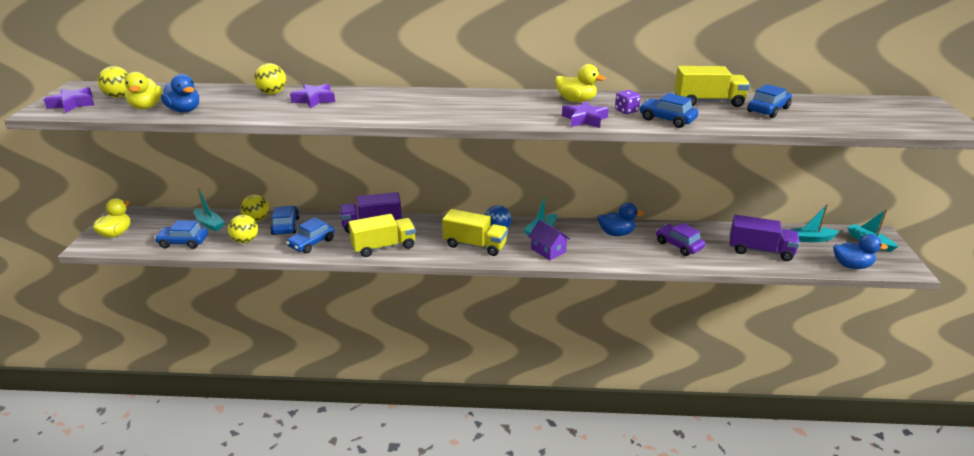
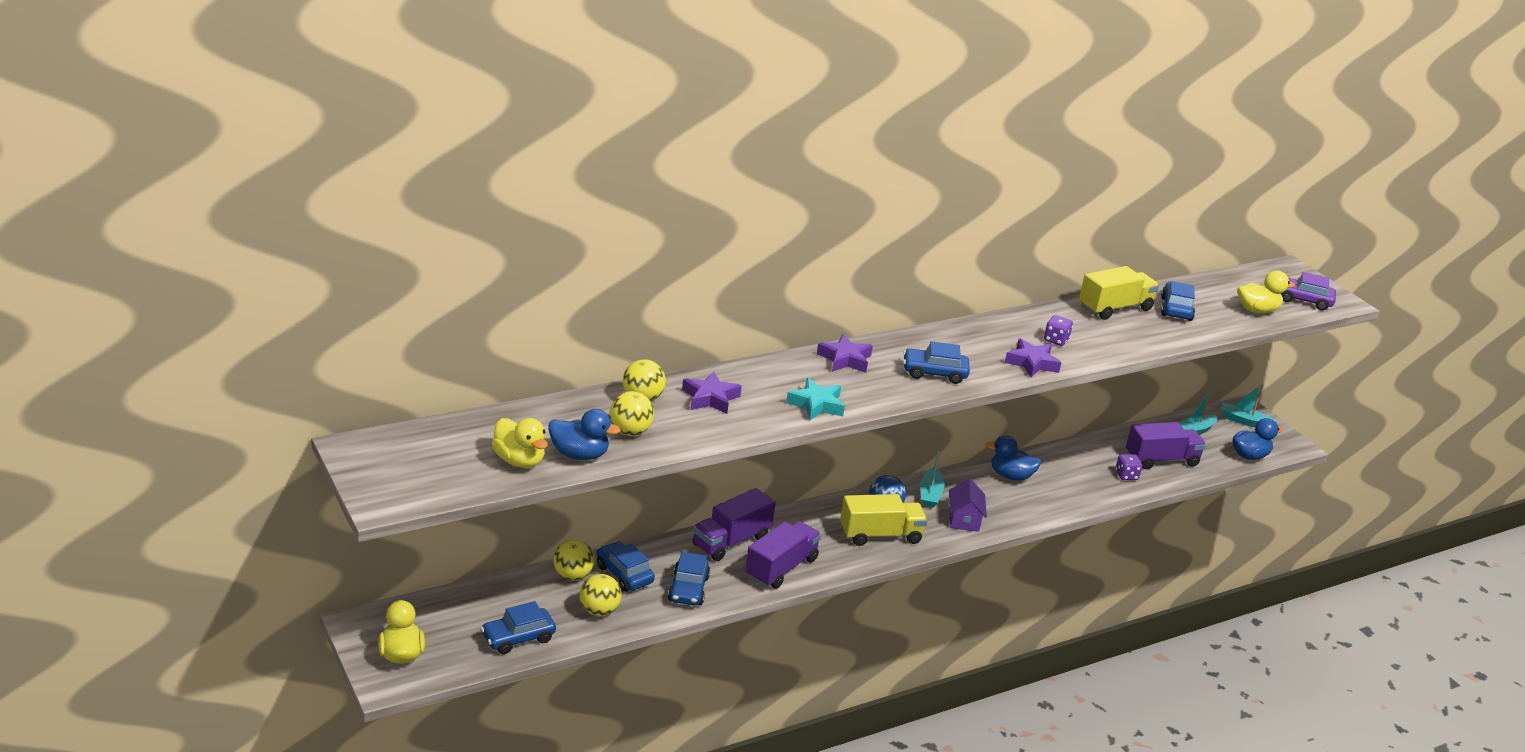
camera: 35 degrees left, 0 degrees up
(72, 104) = (407, 480): purple star -> purple star (845, 359)
(119, 96) = (448, 451): yellow ball -> yellow ball (630, 431)
(209, 224) = (515, 600): turquoise boat -> none
(378, 114) = (816, 405): none -> turquoise star
(384, 247) = (781, 568): yellow truck -> purple truck
(548, 250) = (964, 519): purple house -> purple house turned 75 degrees clockwise
(576, 100) = (991, 334): yellow duck -> yellow duck (1257, 310)
(616, 233) = (1010, 476): blue duck -> blue duck turned 135 degrees counterclockwise
(667, 120) = (1105, 345): blue car -> blue car (934, 373)
(678, 245) = (1083, 474): purple car -> purple car (1303, 300)
(716, 254) = (1126, 475): none -> purple dice

